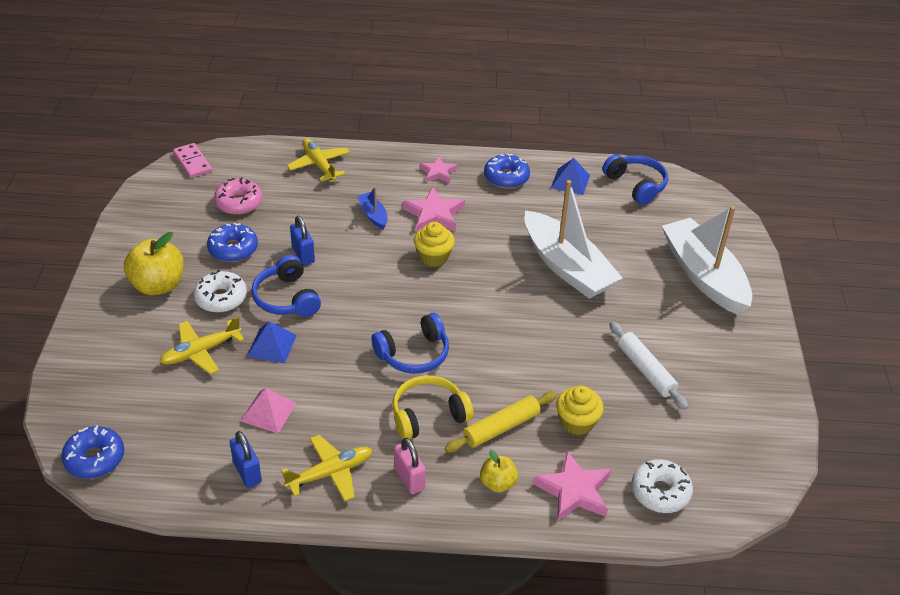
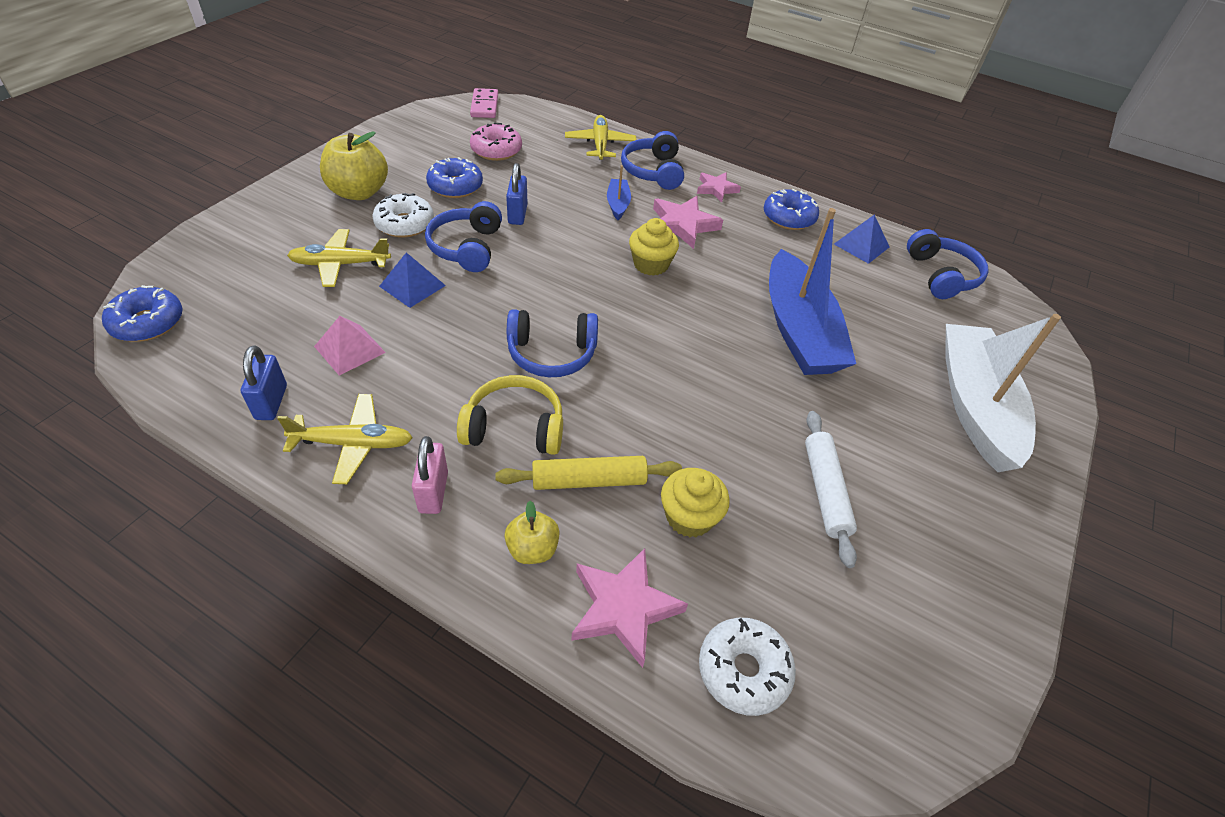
camera: 25 degrees right, 5 degrees up
(379, 175) = (653, 171): none -> blue headphones
(567, 267) = (799, 330): white boat -> blue boat

